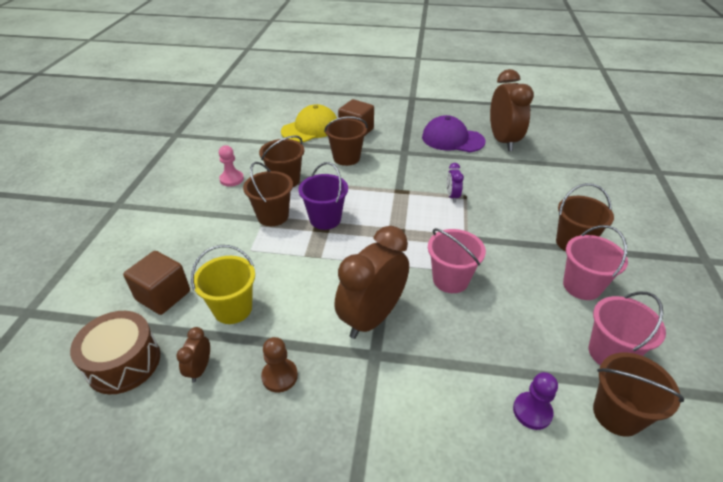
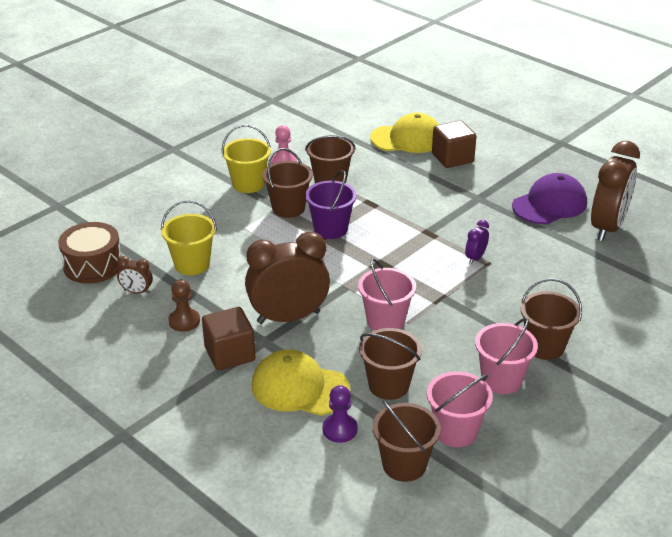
camera: 35 degrees right, 5 degrees down
(163, 295) = (152, 233): brown cube -> brown cube (230, 354)
(200, 369) = (137, 292): brown clock -> brown clock turned 120 degrees counterclockwise
(218, 209) = (248, 184): none -> yellow bucket
(346, 158) = (411, 182): brown bucket -> brown bucket (388, 385)
(452, 139) = (549, 204): purple cap -> purple cap turned 90 degrees clockwise
(454, 387) = (299, 388): none -> yellow cap

